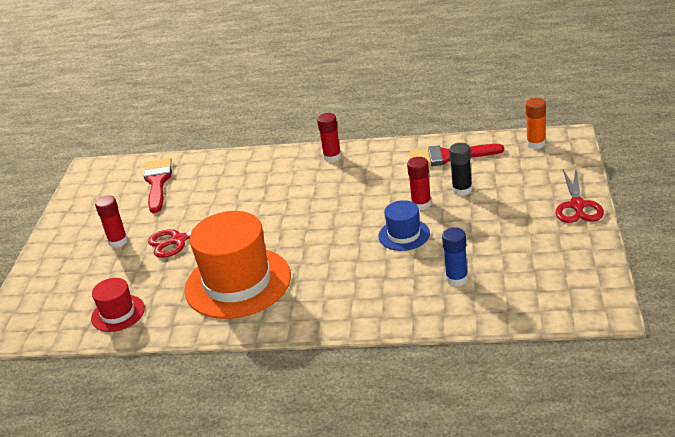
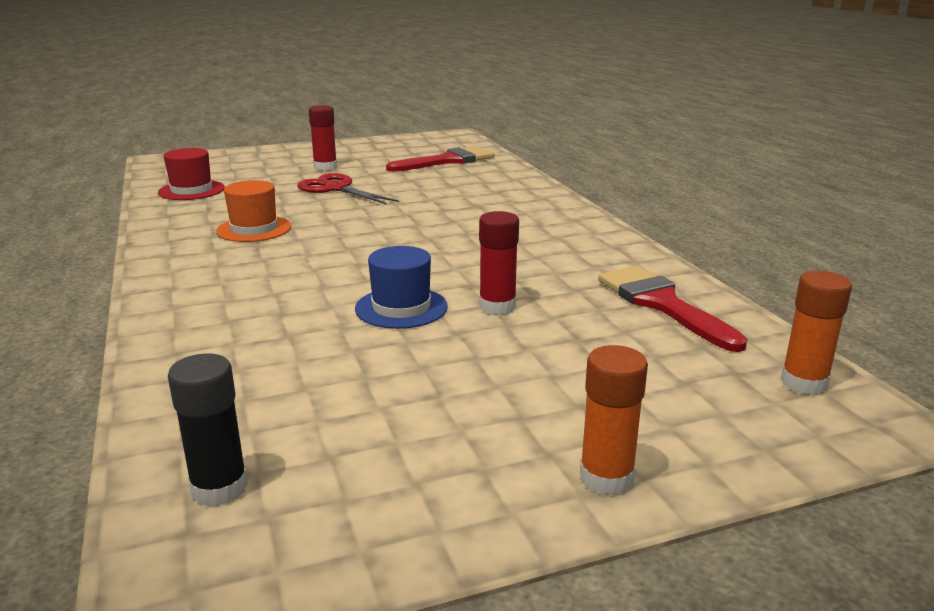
camera: 60 degrees right, 10 degrees down
(238, 283) = (254, 229): orange hat -> orange hat, size x0.49
(332, 157) = (577, 227): red glue stick -> none
(457, 279) = (284, 374): blue glue stick -> none
(462, 190) = (566, 333): black glue stick -> black glue stick (219, 488)
(577, 206) = (606, 478): red scissors -> orange glue stick

